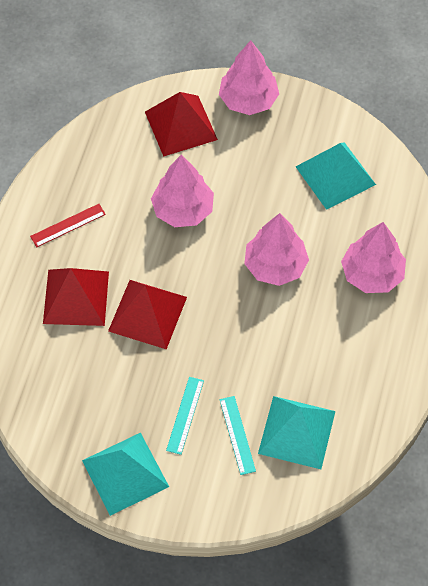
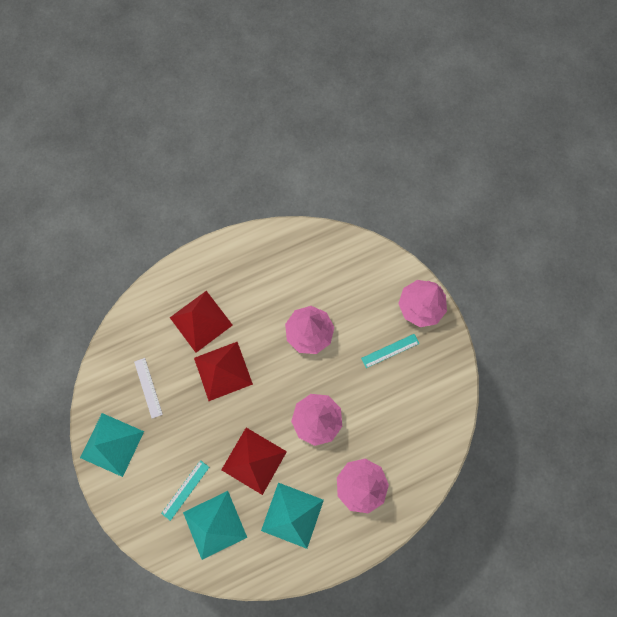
camera: 50 degrees right, 15 degrees up
(68, 225) = (243, 276): red ruler -> none
(98, 396) = (148, 387): none -> white ruler
(181, 125) = (366, 282): red pyramid -> red pyramid (254, 460)
(185, 415) = (174, 448): turquoise ruler -> turquoise ruler (390, 350)
(335, 175) = (412, 404): turquoise pyramid -> turquoise pyramid (292, 515)

